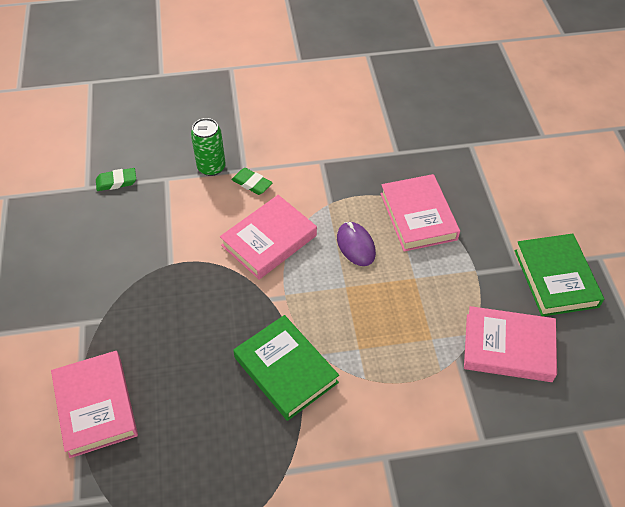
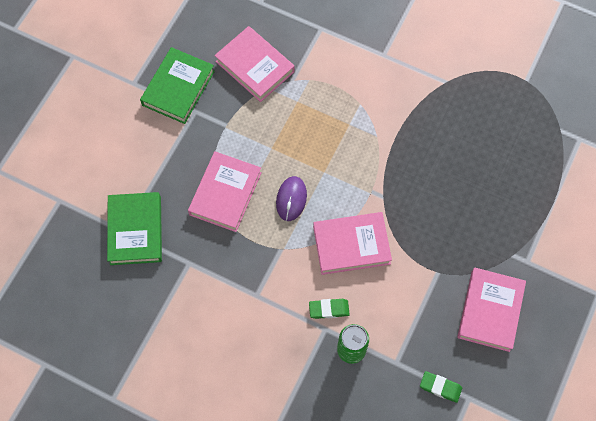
camera: 145 degrees left, 15 degrees up
(96, 406) = (543, 192): pink book -> pink book (490, 311)
(252, 183) = (329, 309): green eraser -> green eraser turned 75 degrees counterclockwise
(285, 370) = (406, 140): green book -> green book (135, 230)

